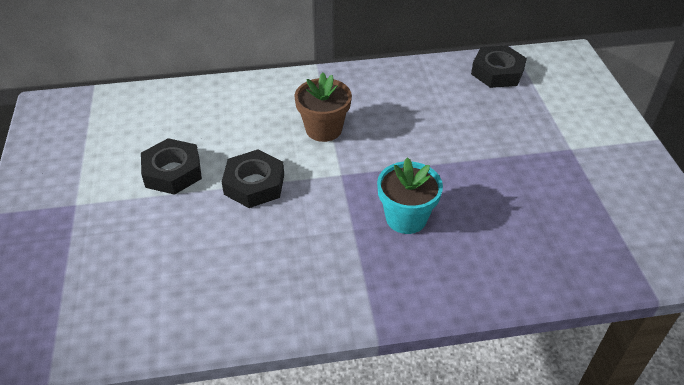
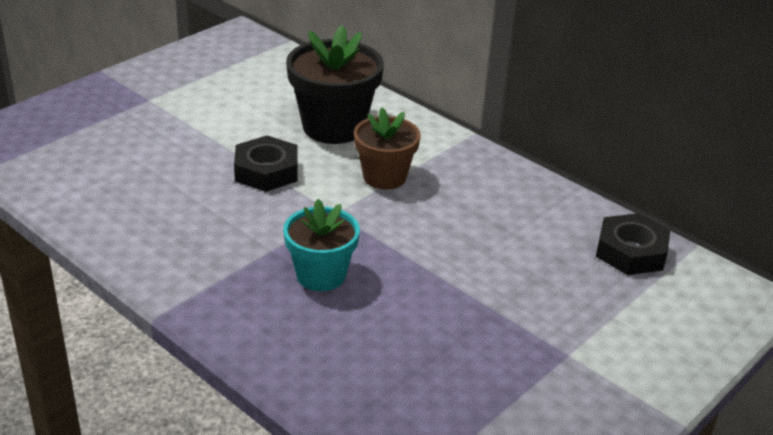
camera: 50 degrees right, 10 degrees down
(173, 172) = (233, 124): black nut -> none
(237, 122) = (333, 127): none -> black flower pot

